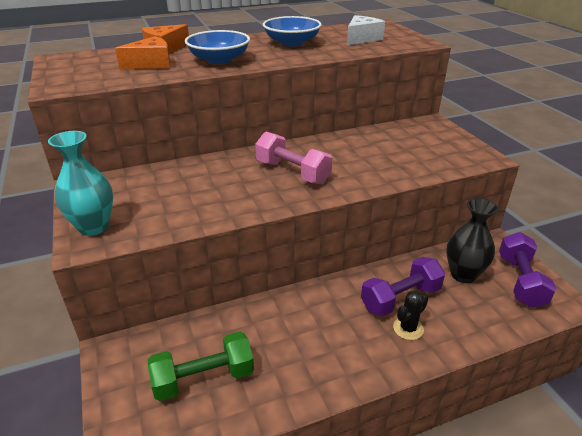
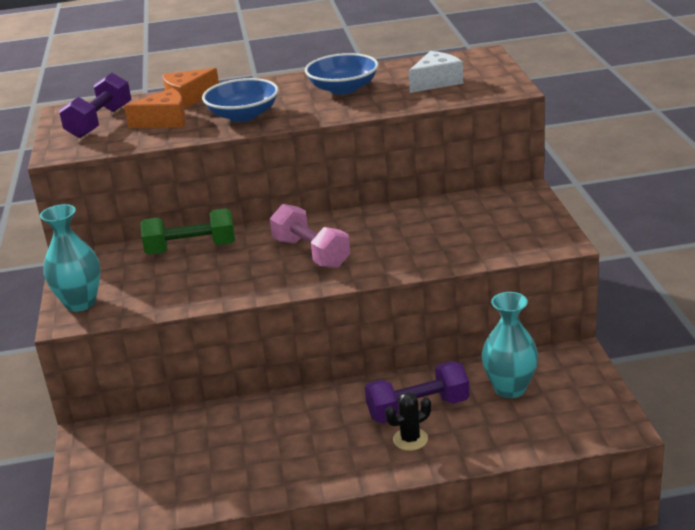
camera: 15 degrees right, 5 degrees down
(203, 378) = (172, 467): green dumbbell -> green dumbbell (191, 248)
(463, 274) = (510, 388): black vase -> turquoise vase
(520, 281) = (578, 400): purple dumbbell -> purple dumbbell (100, 122)

